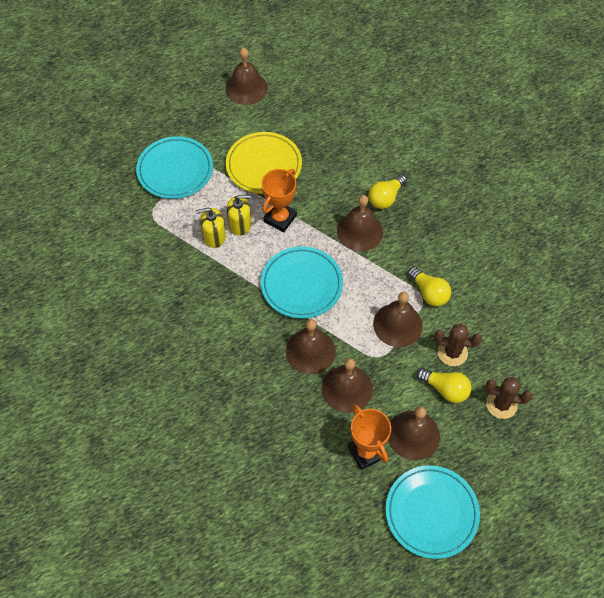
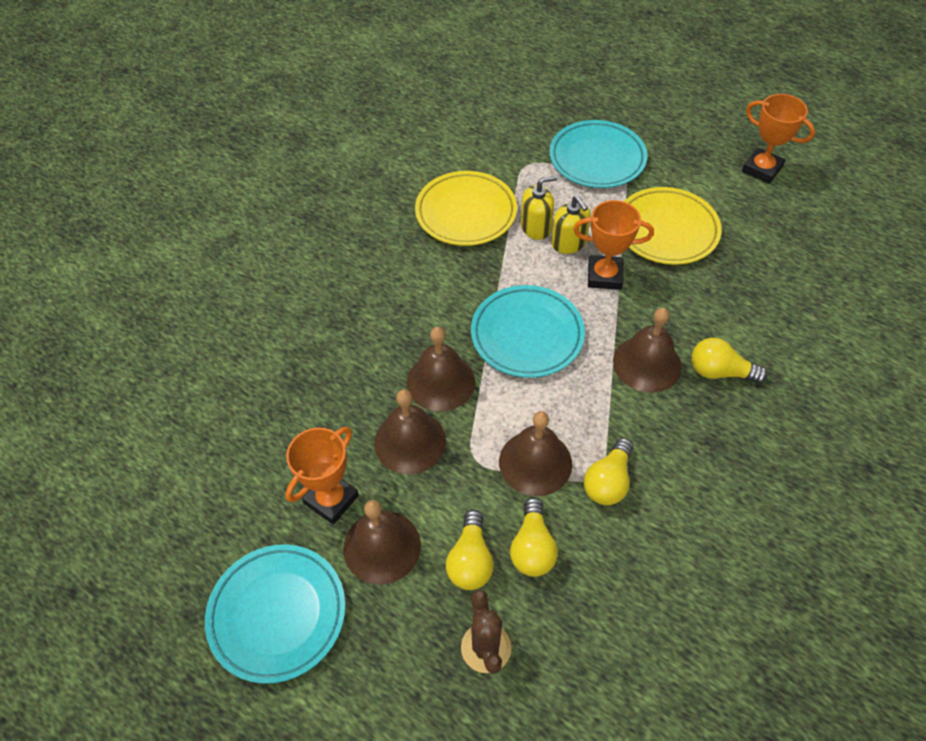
camera: 65 degrees right, 5 degrees down
(173, 272) = (466, 213): none -> yellow plate
(214, 236) = (536, 227): yellow soap dispenser -> yellow soap dispenser turned 105 degrees clockwise
(246, 88) = (762, 169): brown bell -> orange trophy
(452, 352) = (532, 548): brown cactus -> yellow light bulb

